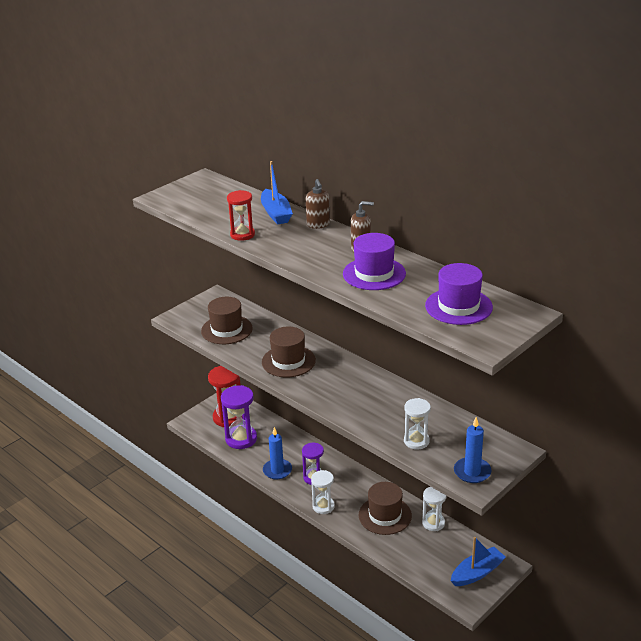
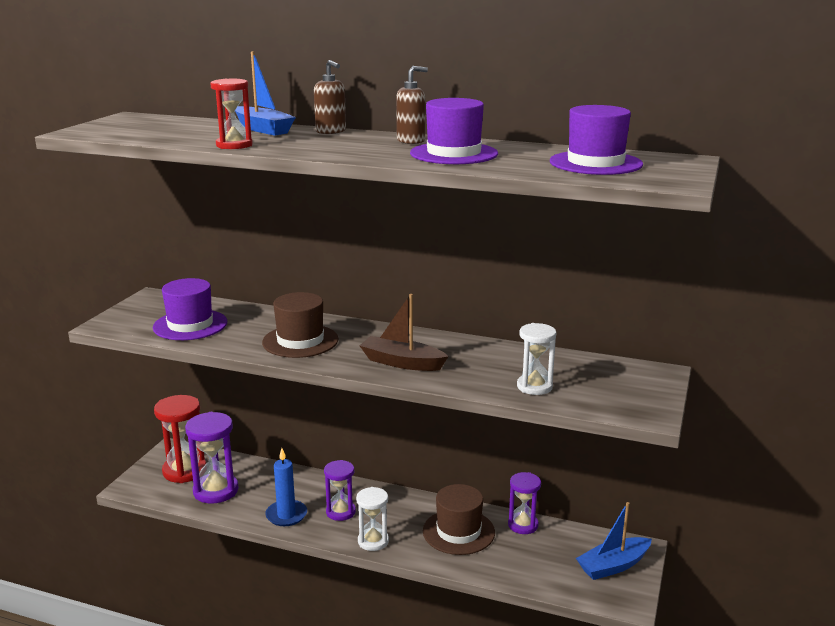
camera: 25 degrees left, 10 degrees down
(226, 330) = (190, 325): brown hat -> purple hat
(342, 397) = (402, 363): none -> brown boat
(433, 523) = (523, 525): white hourglass -> purple hourglass
(472, 472) = (631, 402): blue candle -> none
(477, 573) = (613, 566): blue boat -> blue boat turned 150 degrees counterclockwise

